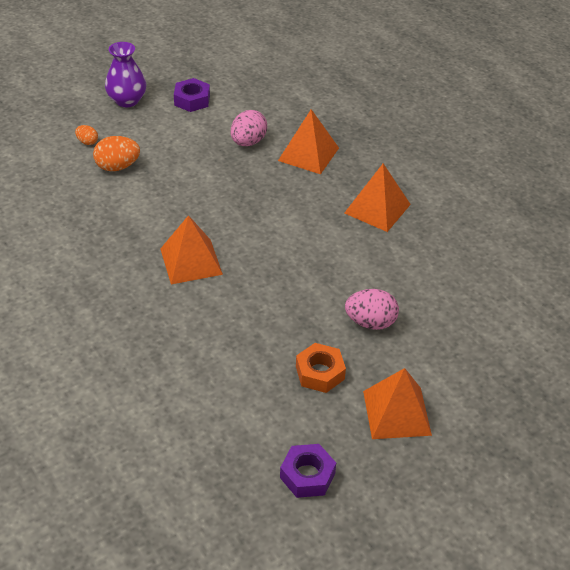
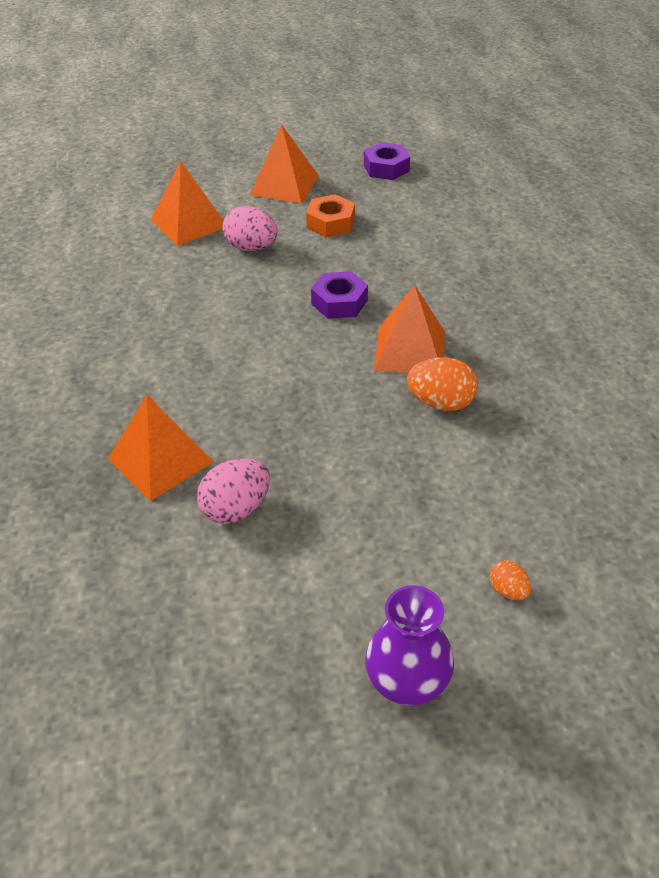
camera: 155 degrees left, 0 degrees up
(117, 167) = (467, 520): orange egg -> orange egg (441, 403)
(192, 100) = (280, 640): purple nut -> purple nut (339, 302)
(377, 208) = (138, 355): orange pyramid -> orange pyramid (189, 223)

